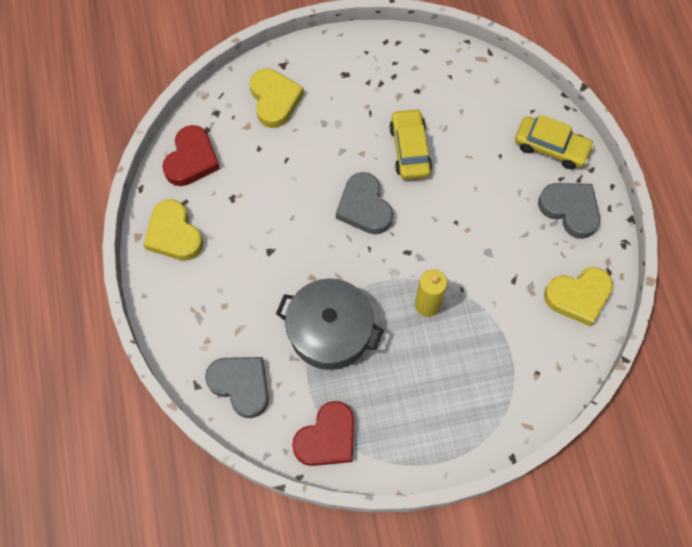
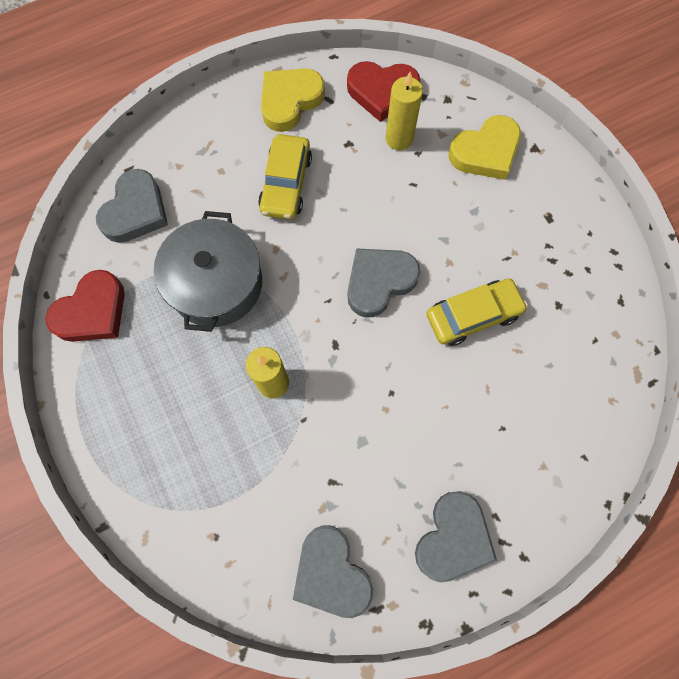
camera: 75 degrees right, 5 degrees up
(241, 159) = (399, 139): none -> yellow candle
(327, 438) = (92, 312): red heart -> red heart turned 75 degrees counterclockwise
(551, 147) = (538, 494): yellow car -> yellow car (286, 183)
(578, 296) = (331, 572): yellow heart -> grey heart

